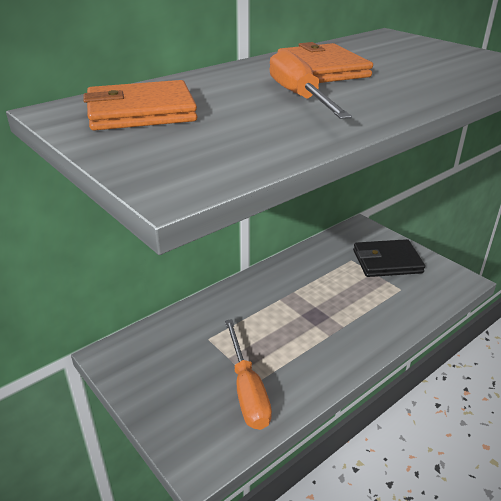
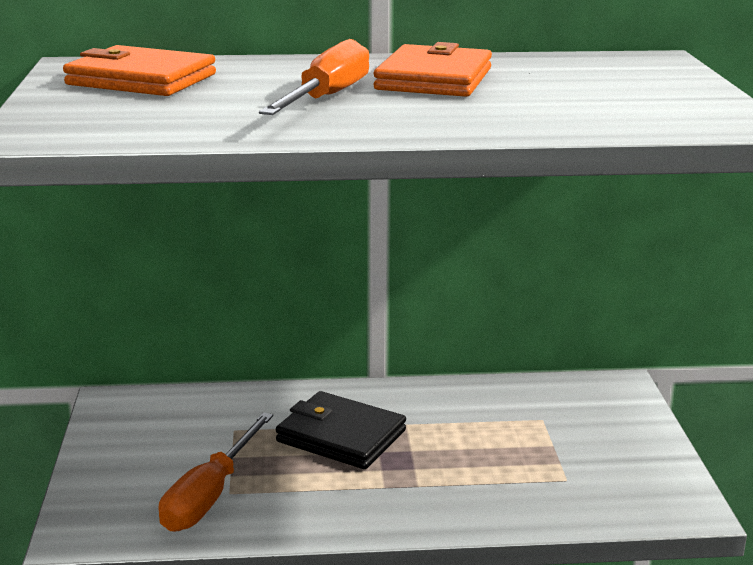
camera: 35 degrees right, 10 degrees down
(387, 261) = (596, 440): black wallet -> black wallet (341, 436)

